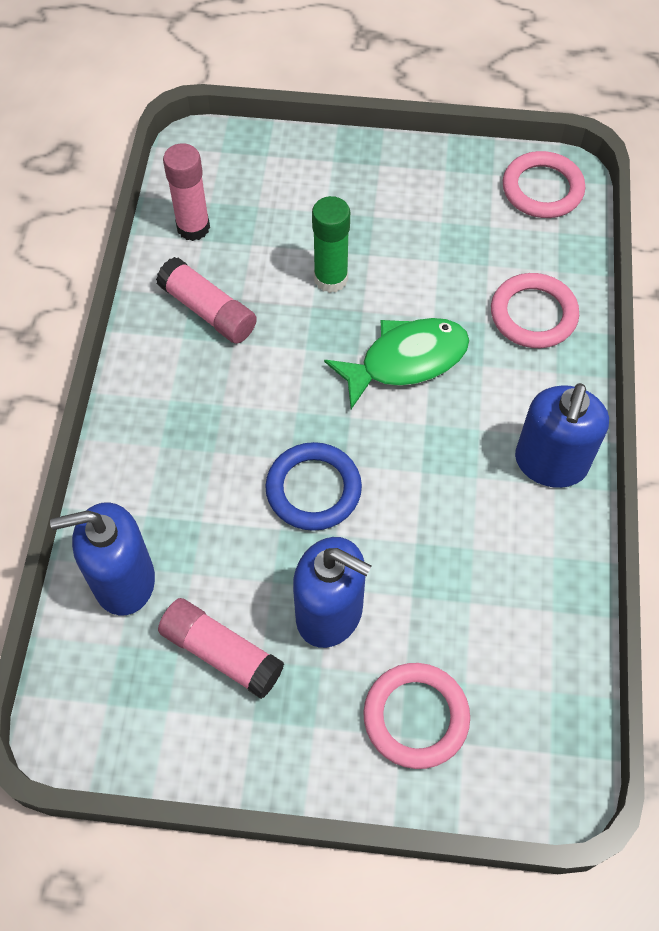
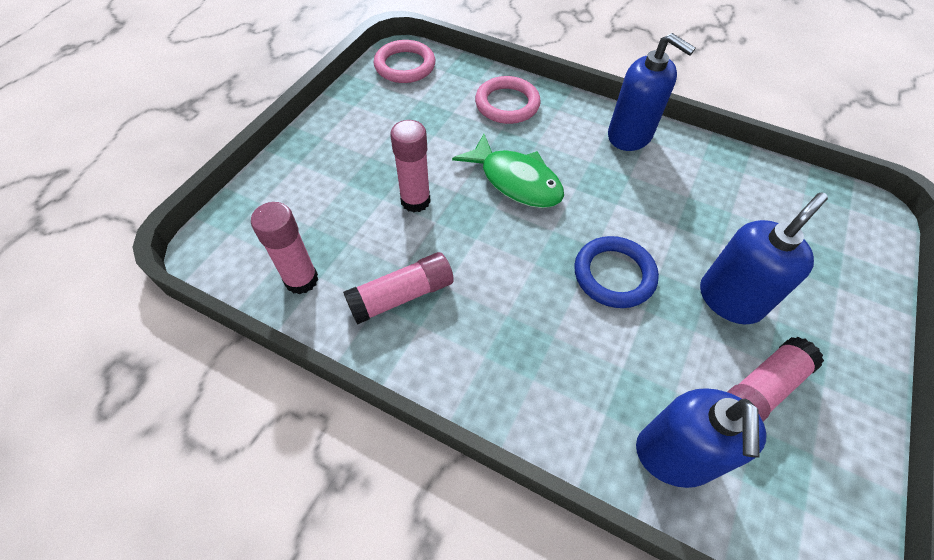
camera: 70 degrees left, 5 degrees down
(331, 279) = (415, 201): green glue stick -> pink glue stick
(406, 361) = (516, 181): green fish -> green fish turned 135 degrees clockwise
(416, 717) = (823, 273): pink ring -> none

